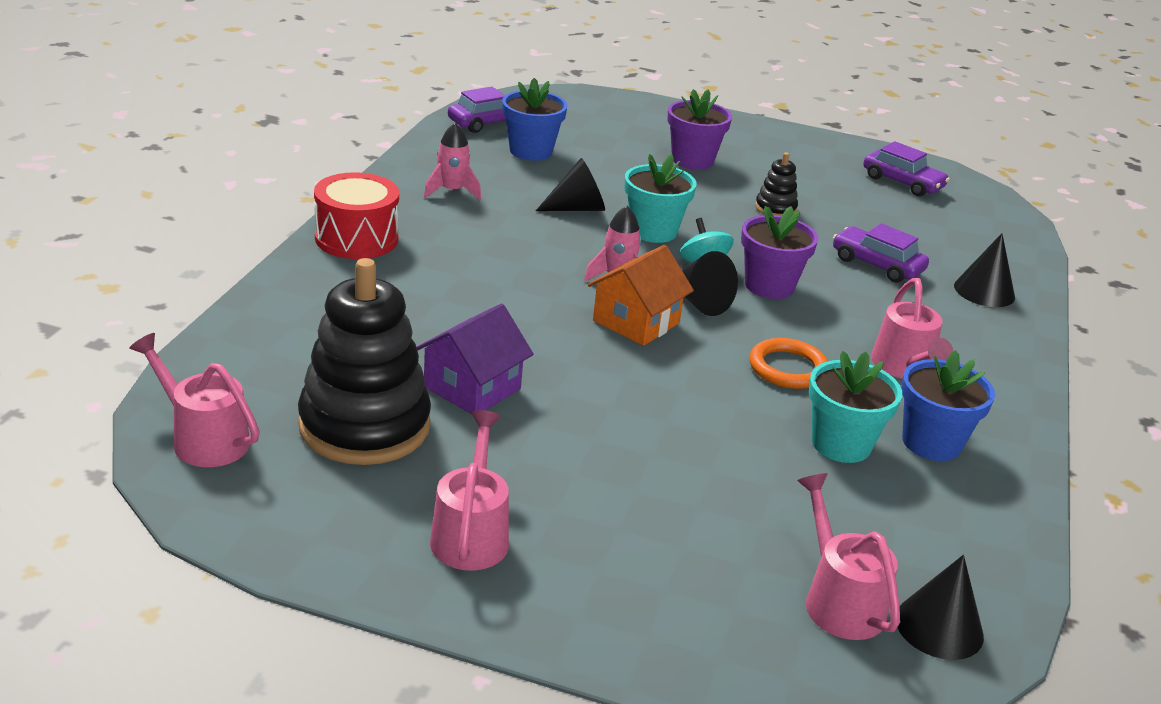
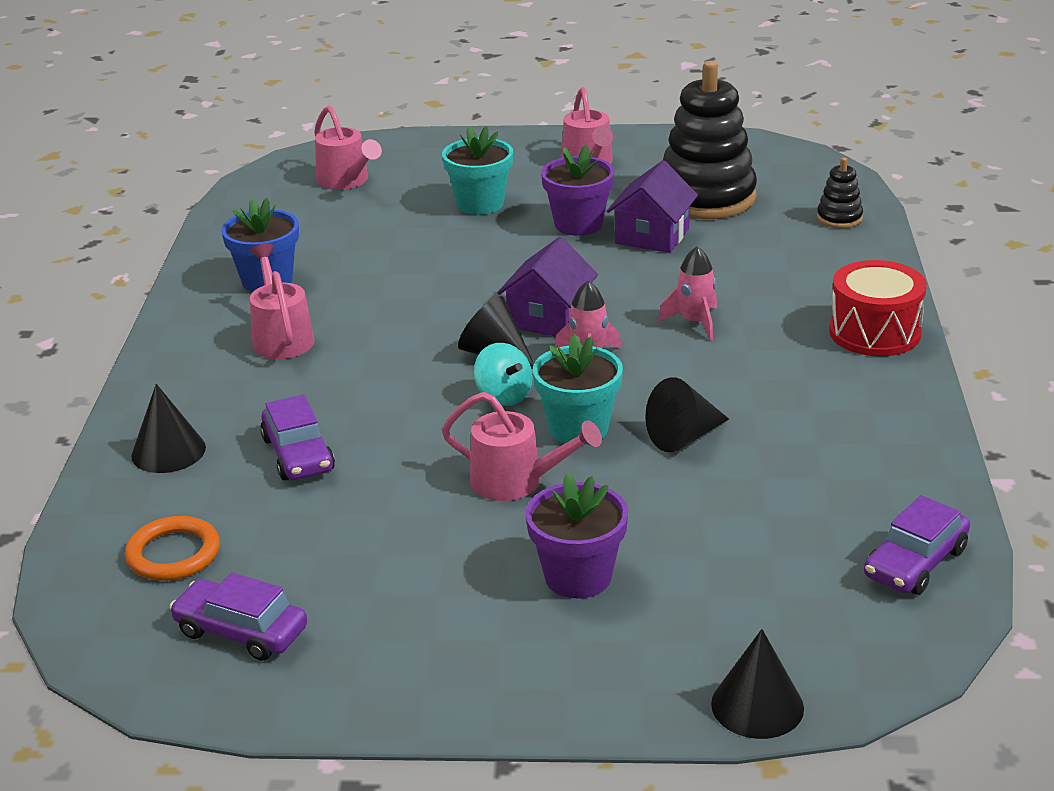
camera: 170 degrees right, 0 degrees up
(202, 438) = (801, 170): pink watering can -> pink watering can (517, 482)
(452, 191) = (843, 420): pink rocket -> pink rocket (695, 322)
(531, 151) = (809, 520): blue flower pot -> none
(636, 322) = (549, 318): orange house -> purple house
(769, 286) = (425, 391): purple flower pot -> purple flower pot (578, 224)
(775, 209) = (435, 512): black stacking toy -> black stacking toy (839, 218)
(788, 368) = (395, 311): orange ring -> orange ring (173, 554)
(841, 444) = (344, 263): turquoise flower pot -> turquoise flower pot (480, 204)
(877, 265) = (298, 454): purple car -> purple car turned 45 degrees clockwise
(939, 627) = (282, 182): black cone -> black cone (757, 705)

